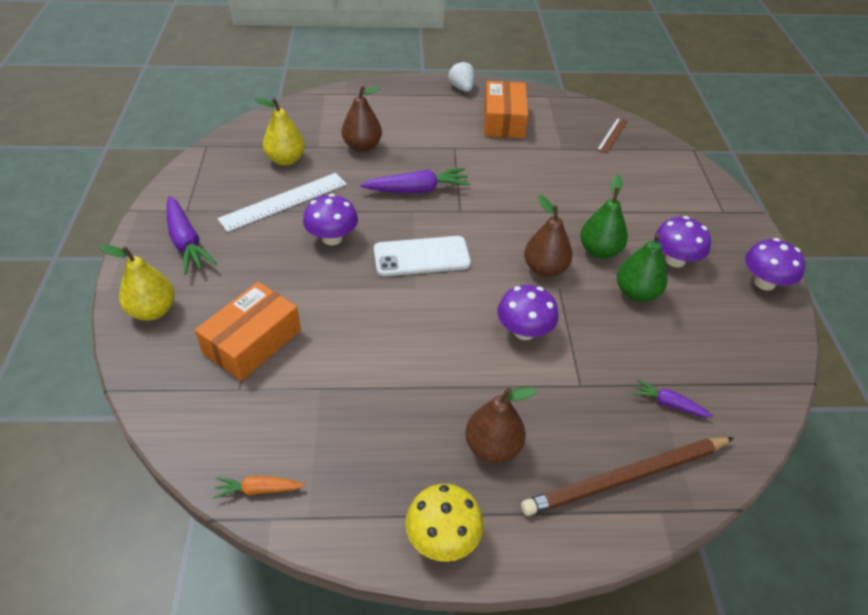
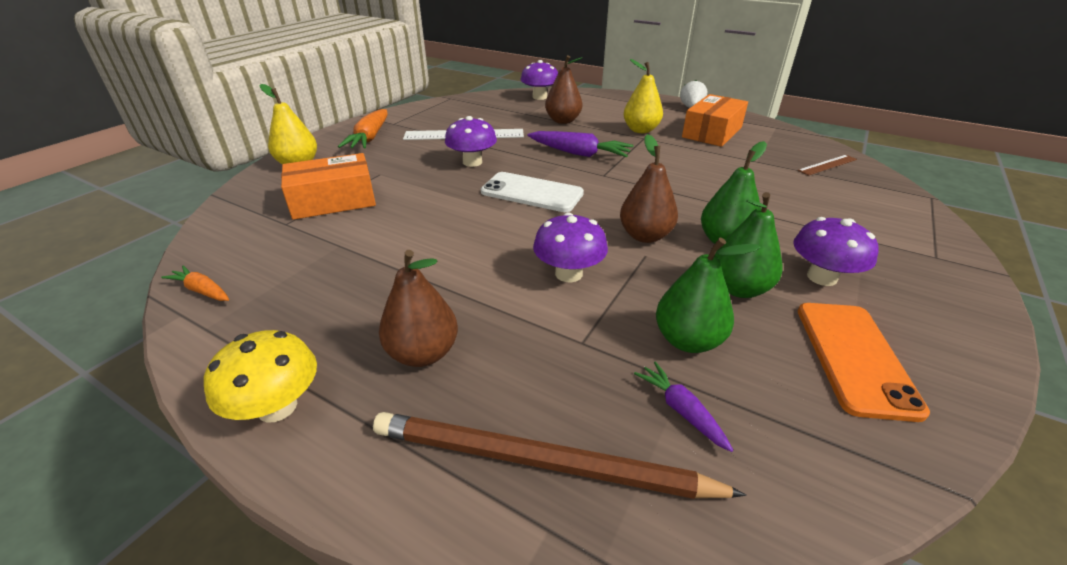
camera: 35 degrees right, 10 degrees down
(186, 242) = (370, 138): purple carrot -> orange carrot
(286, 160) = (495, 115): yellow pear -> yellow pear (640, 130)
(637, 351) = (688, 340): none -> green pear
(726, 319) = (854, 357): none -> orange phone
(764, 282) = (953, 342): purple mushroom -> purple mushroom (539, 97)

